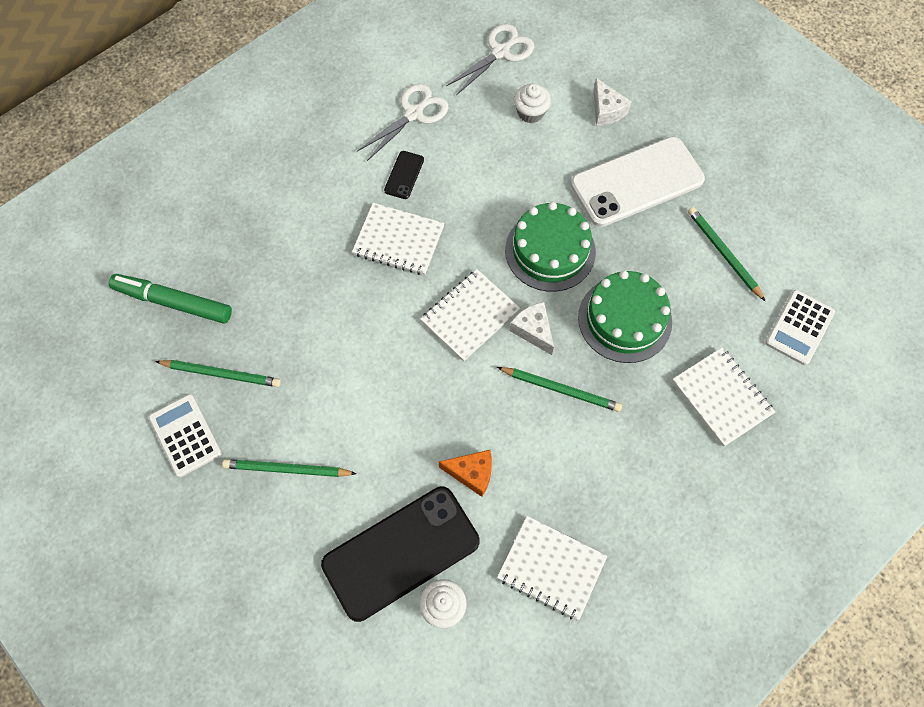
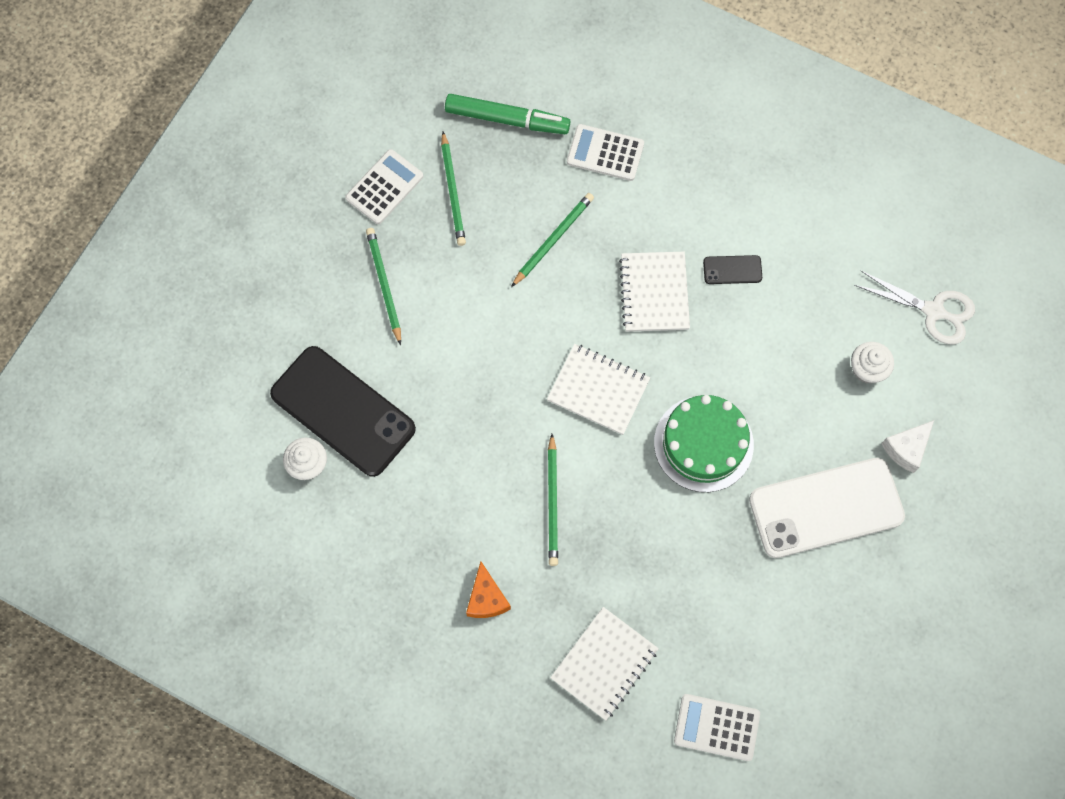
camera: 70 degrees right, 5 degrees up
(173, 302) = (507, 119): green marker -> green marker turned 105 degrees clockwise
(249, 233) = (605, 153): none -> white calculator
(413, 114) = (811, 251): white scissors -> none
(472, 473) = (438, 447): orange cheese -> orange cheese (486, 598)
(533, 330) = (606, 456): white cheese -> none
(551, 568) = (374, 548): white notebook -> none
(624, 319) = (654, 542): green cake -> none
(637, 182) = (826, 508): white phone -> white phone turned 60 degrees counterclockwise
(723, 254) = (774, 624): green pencil -> green pencil (553, 239)

